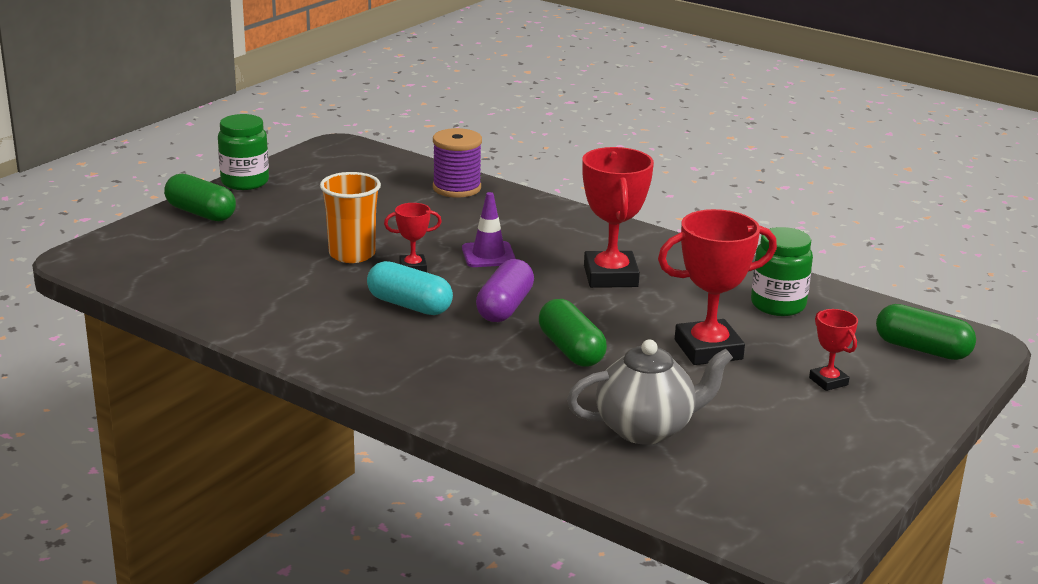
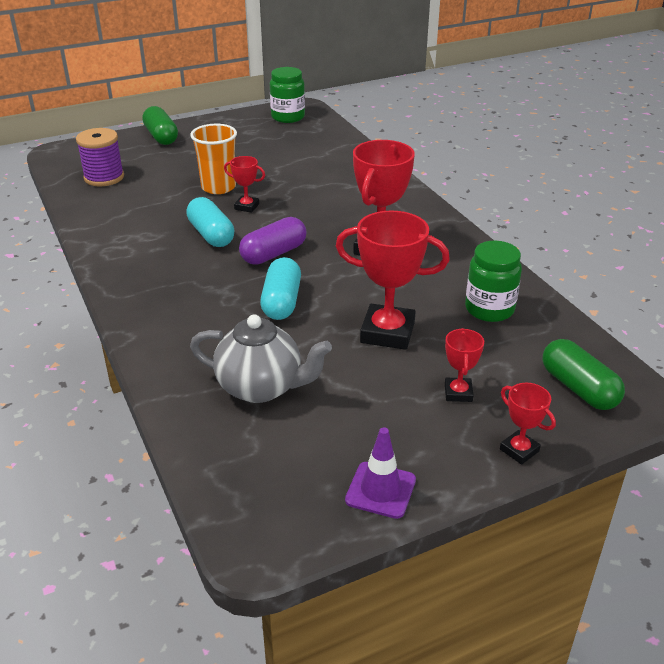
camera: 30 degrees right, 10 degrees up
(245, 182) = (213, 121): green jar -> green jar (288, 117)
(457, 188) = (345, 153): purple spool -> purple spool (104, 177)
(488, 255) = (309, 210): purple traffic cone -> purple traffic cone (380, 490)
(571, 350) = (281, 302): green capsule -> turquoise capsule
(926, 410) = (519, 450): none -> red trophy

